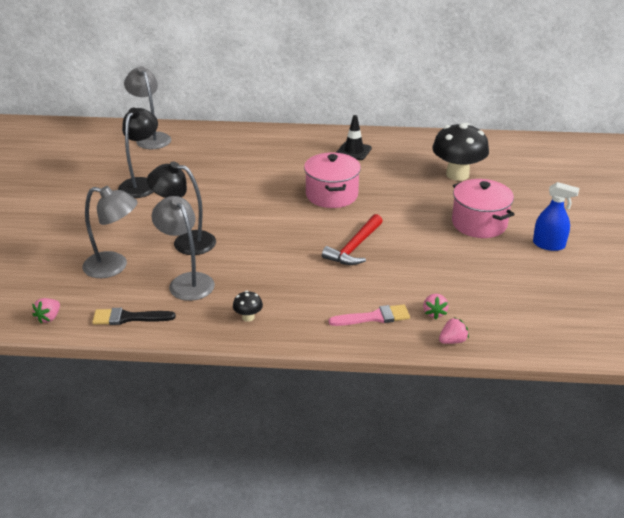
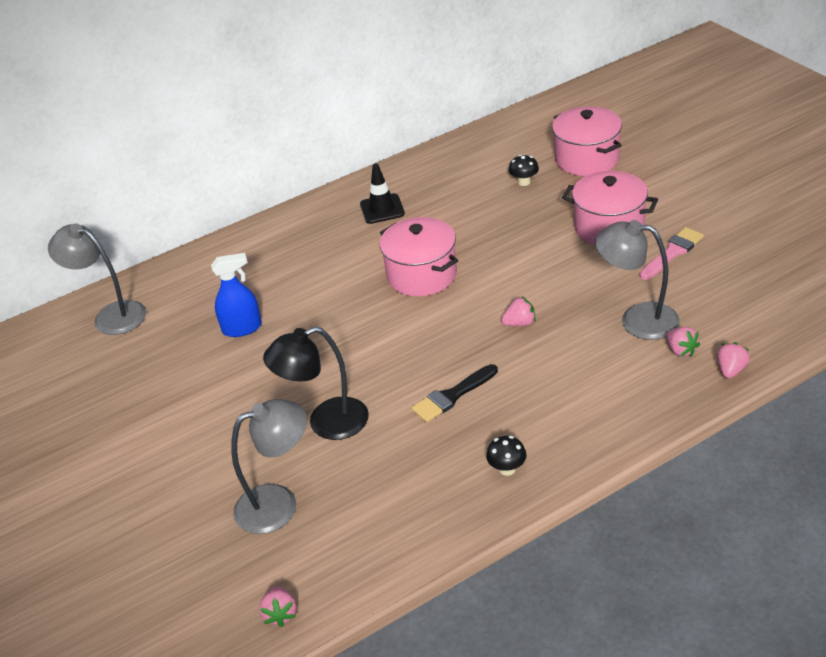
camera: 30 degrees left, 5 degrees up
(129, 318) = (377, 553): black brush -> black brush (452, 396)
(141, 184) = (177, 382): black lamp -> none
(187, 281) = (388, 469): grey lamp -> grey lamp (637, 319)
(354, 247) = (520, 323): red hammer -> pink strawberry
(374, 317) = (631, 390): pink brush -> pink brush (672, 252)
(457, 174) = (524, 182): black mushroom -> black mushroom, size x0.42
(515, 180) = (587, 159): none -> pink pot
(548, 245) = (698, 216): blue spray bottle -> blue spray bottle (242, 328)

